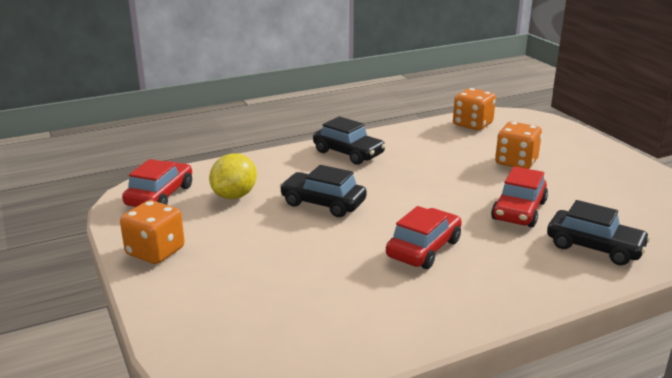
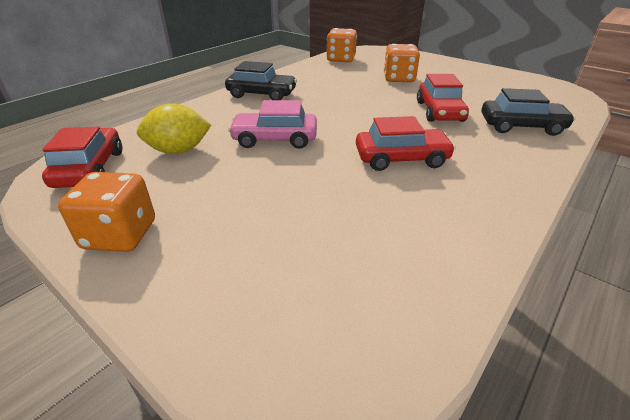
camera: 25 degrees left, 10 degrees up
(234, 195) = (179, 151): yellow lemon -> yellow lemon turned 75 degrees clockwise
(323, 203) = (275, 139): black car -> pink car
(423, 249) = (401, 158): red car -> red car turned 75 degrees clockwise

